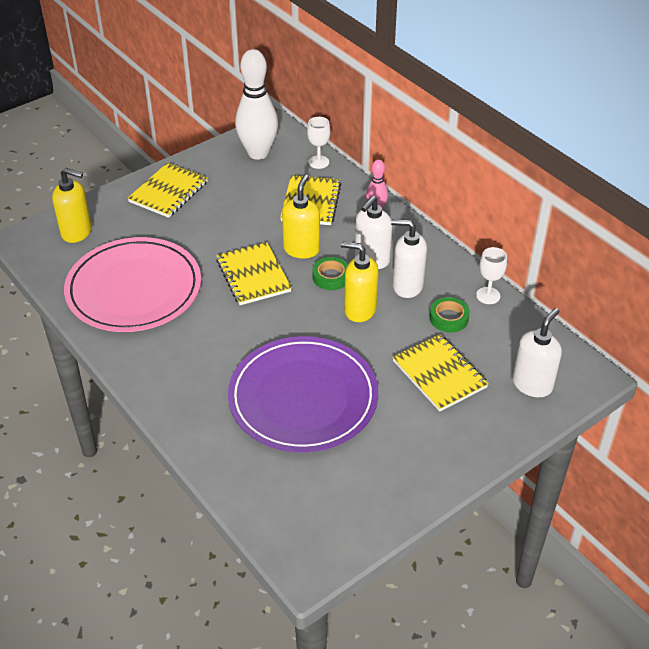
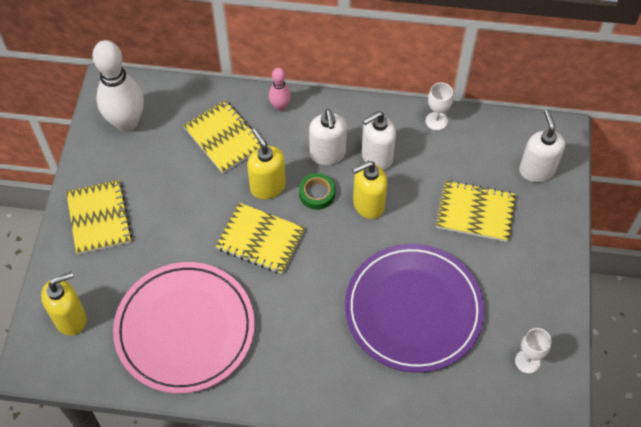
camera: 45 degrees left, 15 degrees up
(318, 162) = (185, 95): white goblet -> white goblet (527, 361)
(449, 318) = (432, 161): green tape -> none

